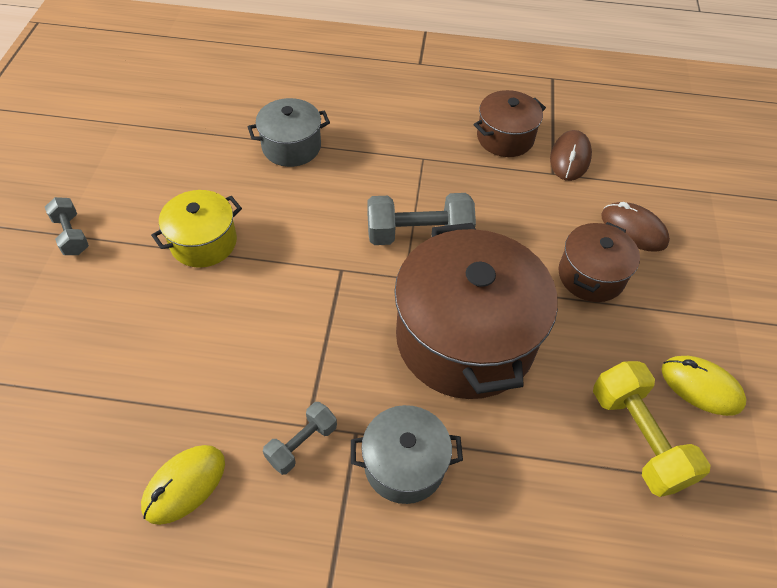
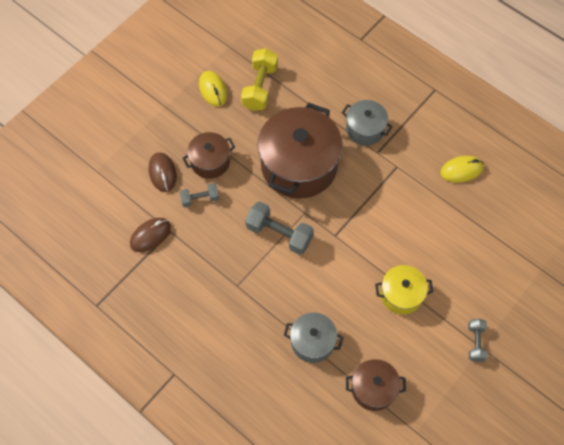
camera: 145 degrees left, 10 degrees up
(302, 444) = (403, 160): grey dumbbell -> grey dumbbell (200, 199)
(505, 138) = (174, 272): brown pot -> brown pot (373, 389)

